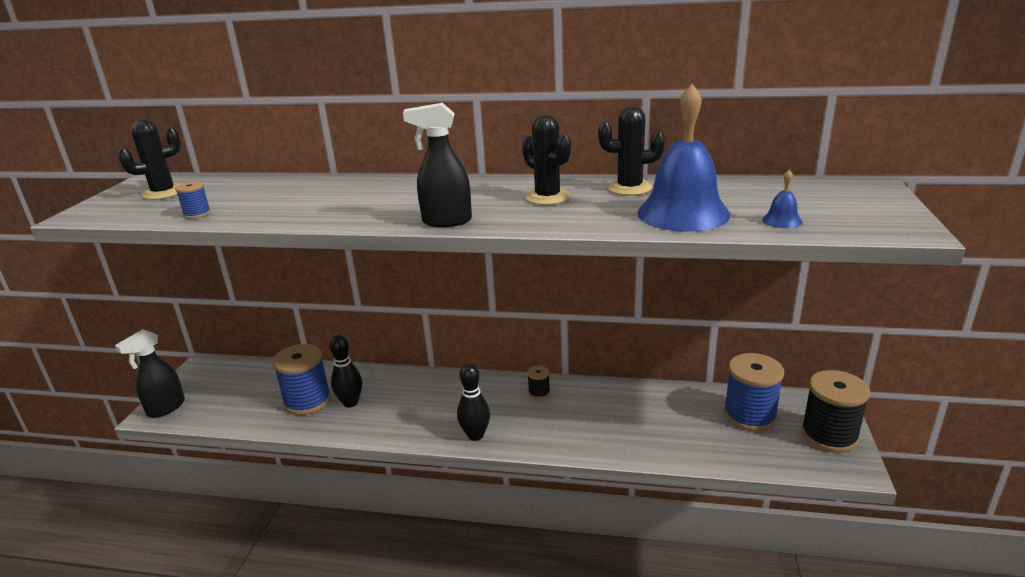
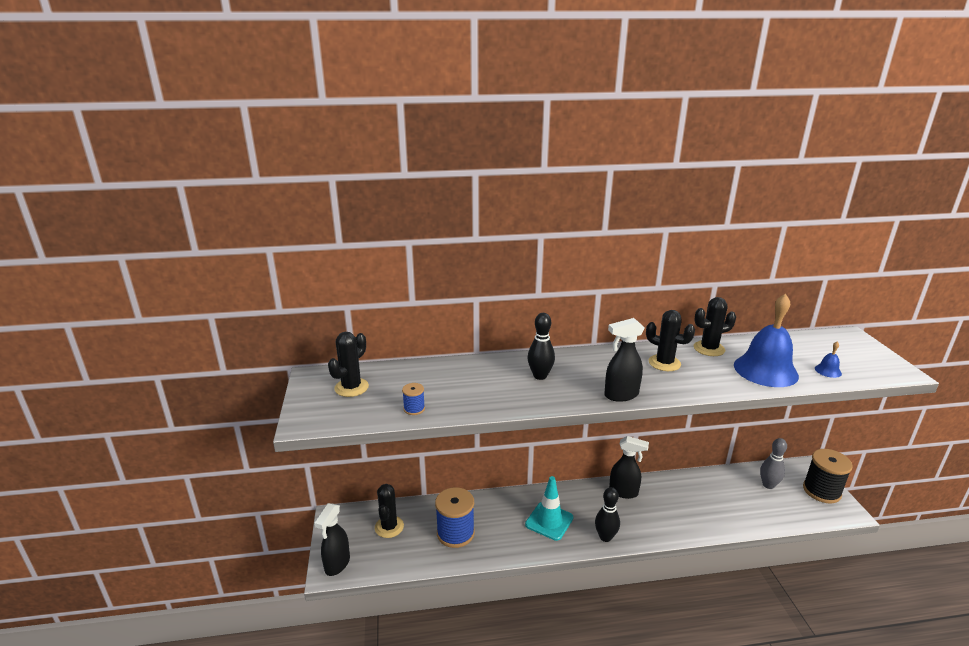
camera: 20 degrees left, 0 degrees up
(245, 383) = (389, 527): none -> black cactus
(350, 402) = (491, 528): black bowling pin -> black bowling pin (540, 376)
(421, 407) = (549, 521): none -> turquoise traffic cone
(539, 392) = (624, 492): black spool -> black spray bottle
(749, 415) = (768, 485): blue spool -> grey bowling pin

